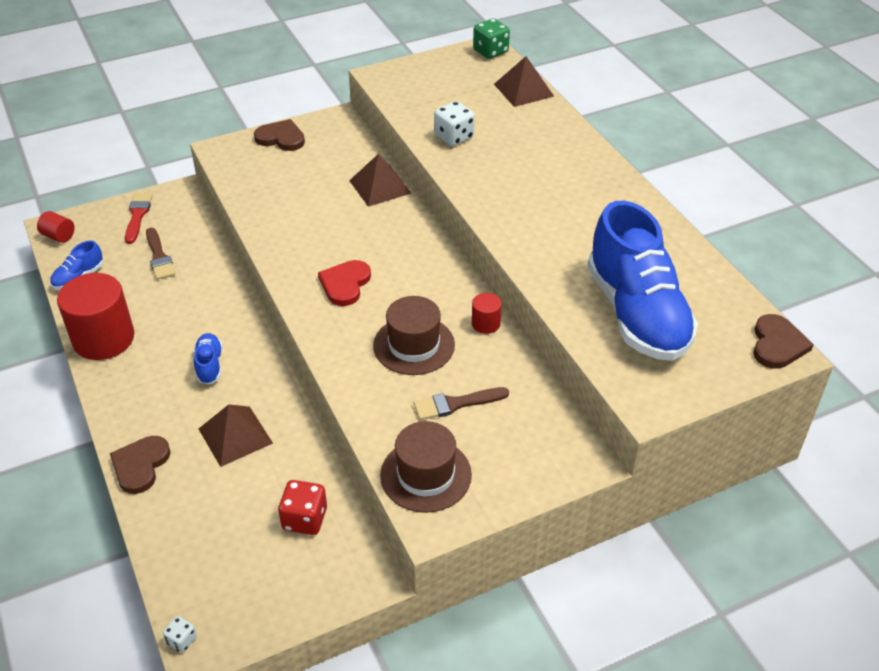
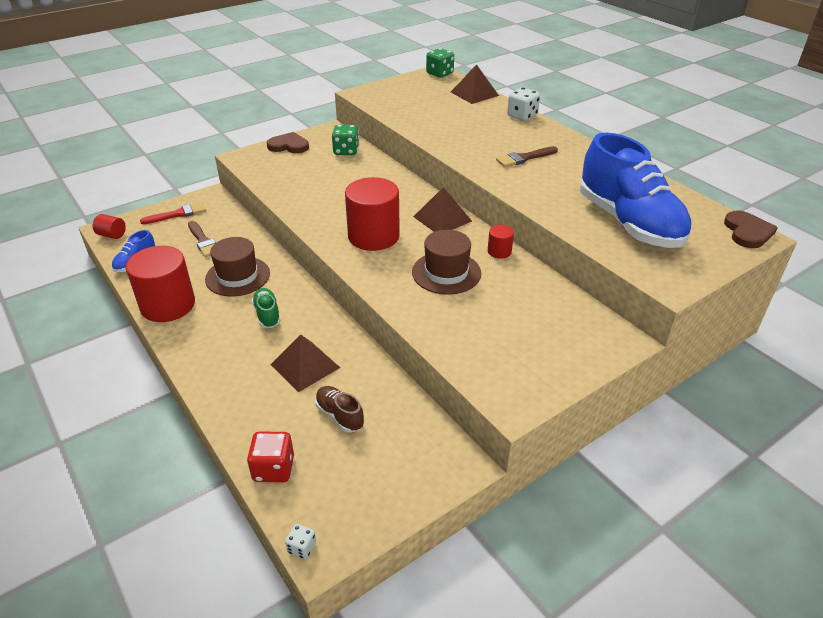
camera: 10 degrees left, 5 degrees down
(138, 215) = (178, 214): red brush -> red brush turned 75 degrees clockwise
(140, 465) = (224, 400): brown heart -> none
(209, 365) = (267, 314): blue shoe -> green shoe
(257, 501) = (339, 415): none -> brown shoe
(304, 519) = (387, 424): red dice -> red dice (273, 469)
(345, 284) = (373, 236): red heart -> red cylinder
(348, 154) = (346, 151): none -> green dice
(380, 186) = (379, 169): brown pyramid -> brown pyramid (442, 218)
(425, 475) = (493, 368): brown hat -> brown hat (237, 276)
(454, 137) = (433, 125): white dice -> white dice (522, 116)
(455, 404) = (498, 311): brown brush -> brown brush (524, 158)

